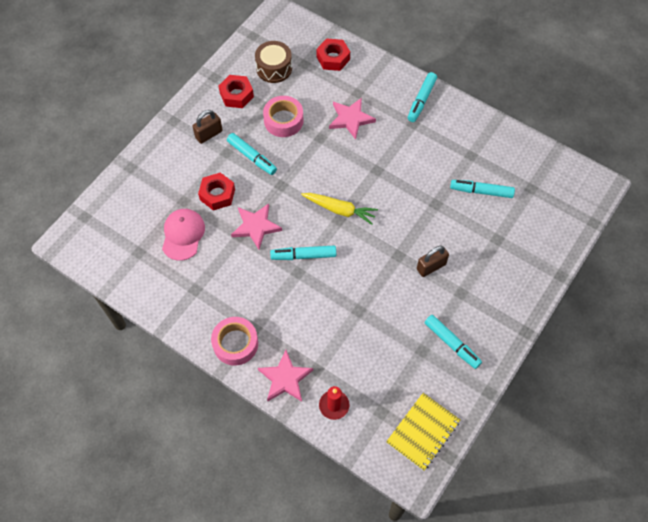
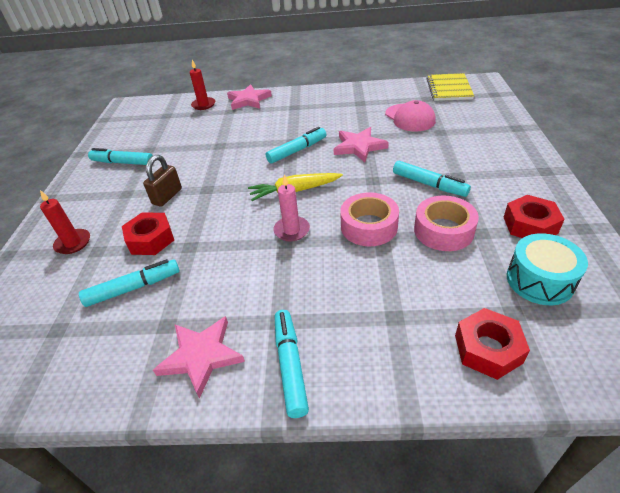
camera: 150 degrees right, 20 degrees down
(209, 134) = (496, 179): brown padlock -> none
(217, 194) = (419, 147): red nut -> red nut (151, 239)
(235, 344) = (299, 97): pink tape -> pink tape (369, 226)
(252, 157) = (429, 184): turquoise marker -> turquoise marker turned 150 degrees counterclockwise
(274, 68) = (539, 280): brown drum -> turquoise drum
(351, 119) = (368, 277): pink star -> pink star (201, 356)
(366, 176) = (292, 230): none -> pink candle
(423, 432) = (129, 120): yellow notebook -> yellow notebook (449, 89)
(512, 258) = (73, 243): none -> red candle

